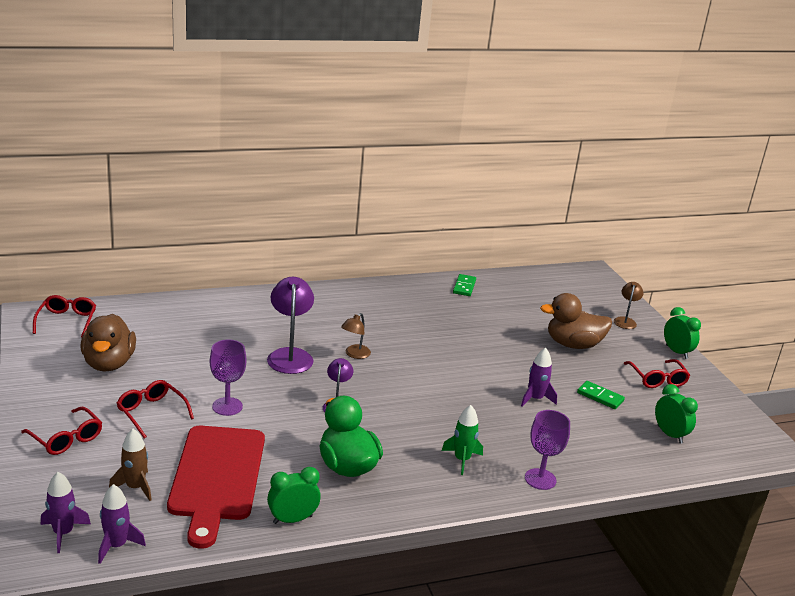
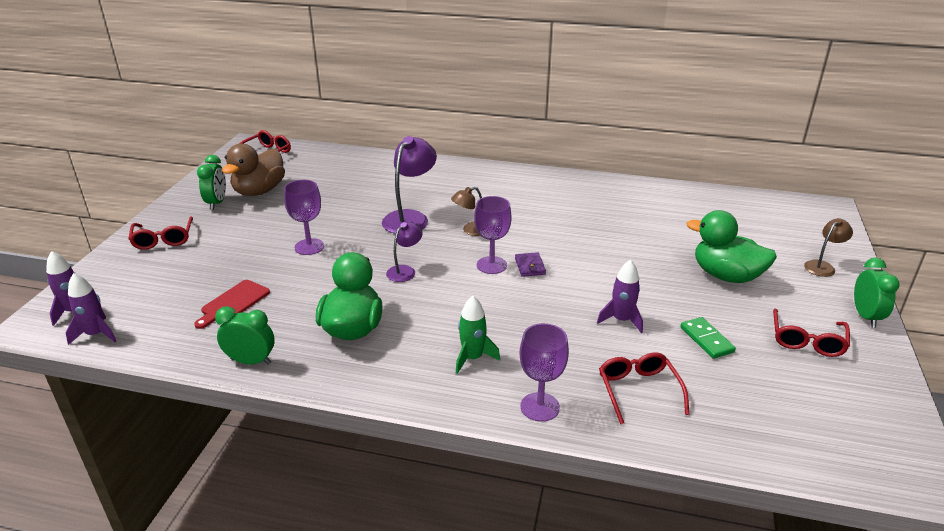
camera: 35 degrees right, 5 degrees up
(135, 487) = (164, 292): brown rocket -> none
(151, 413) = (246, 236): red glasses -> red glasses (638, 390)
(217, 477) = (233, 303): red cutting board -> red cutting board, size x0.47
(402, 381) = (491, 265): none -> purple goblet
(432, 374) = (530, 266): none -> purple wallet
(464, 287) = (650, 193): green domino -> none
(573, 344) = (726, 276): brown duck -> green duck
(669, 434) = (763, 410): green clock -> green clock (217, 203)

